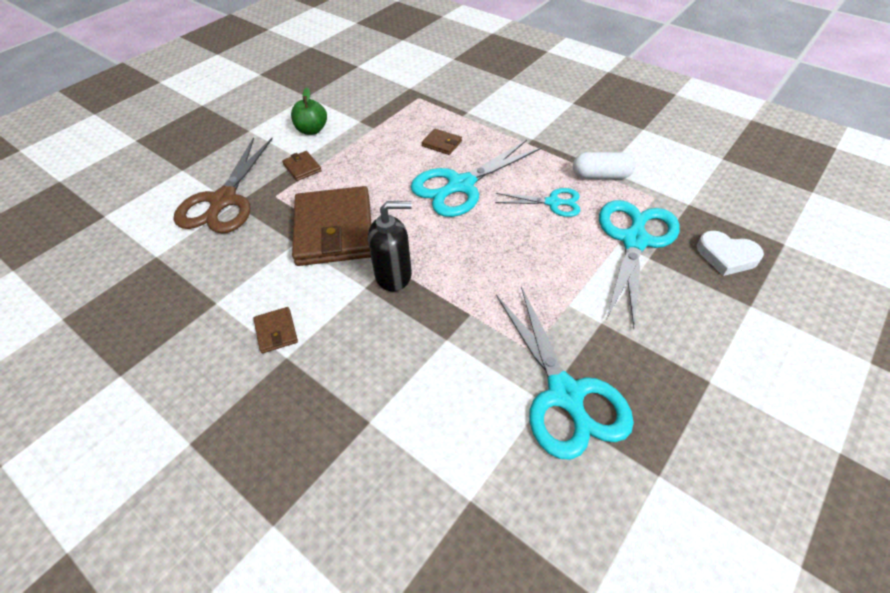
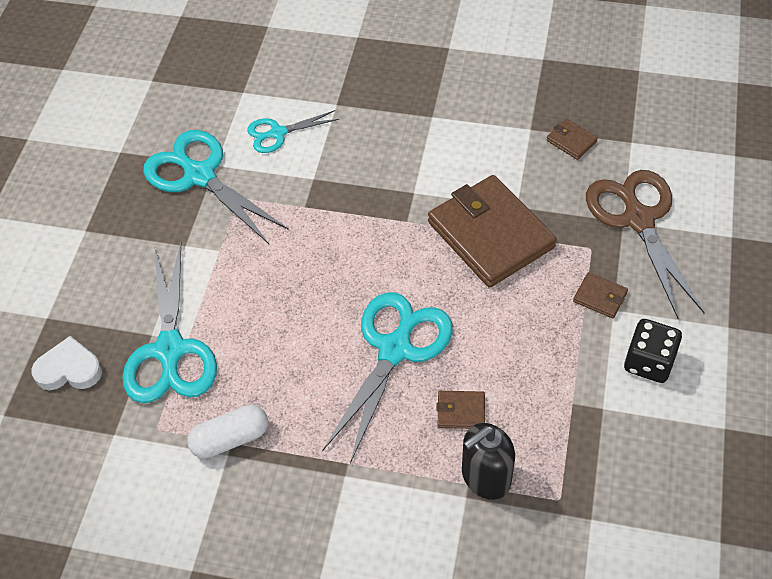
camera: 155 degrees right, 5 degrees up
(276, 331) = (457, 129): brown wallet -> brown wallet (571, 141)
(312, 130) = (648, 362): green apple -> black dice
(394, 275) = (395, 213): black soap dispenser -> black soap dispenser (485, 477)
(552, 203) = (276, 368): turquoise scissors -> turquoise scissors (278, 133)

